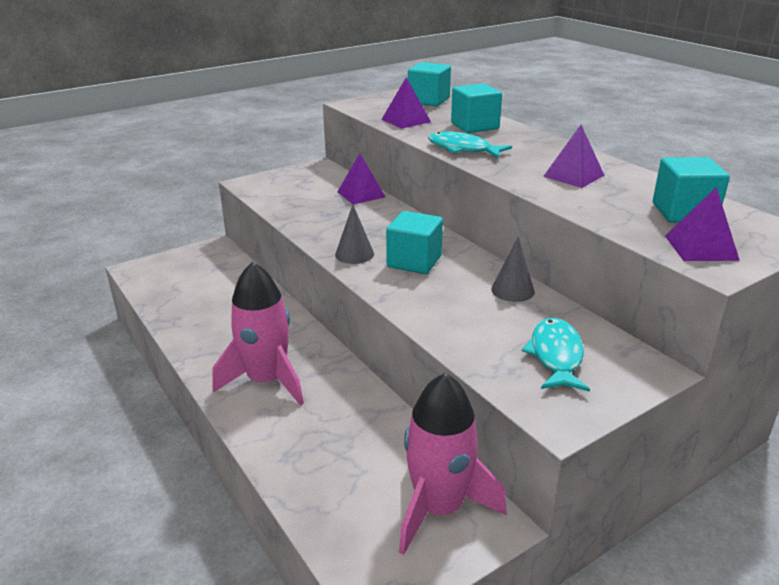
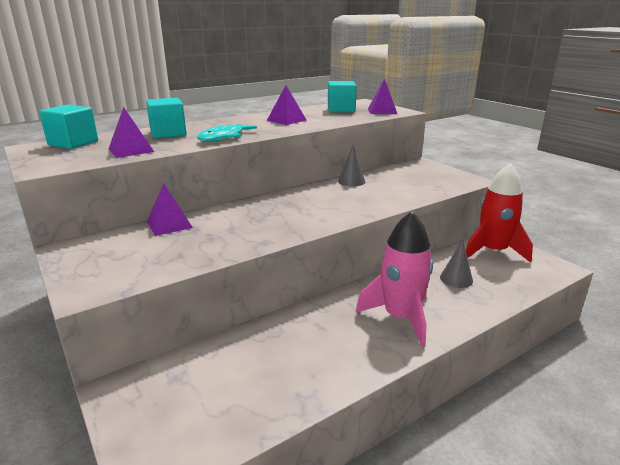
camera: 90 degrees left, 5 degrees down
(354, 254) = (299, 225): grey cone -> grey cone (456, 279)
(414, 261) = (313, 205): turquoise cube -> none
(439, 508) = (493, 251): pink rocket -> red rocket
(555, 356) = (418, 177): turquoise fish -> none

